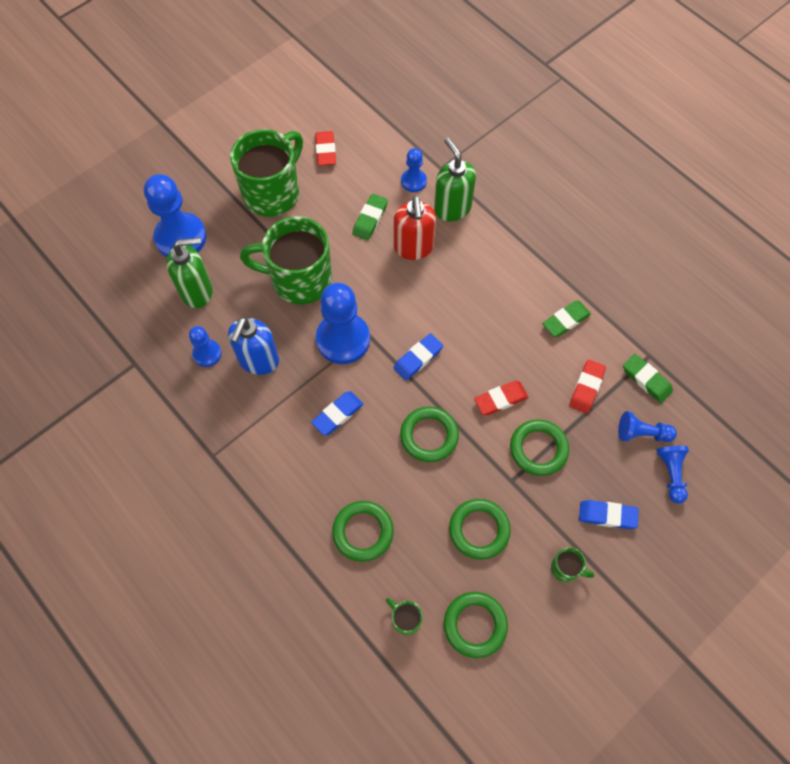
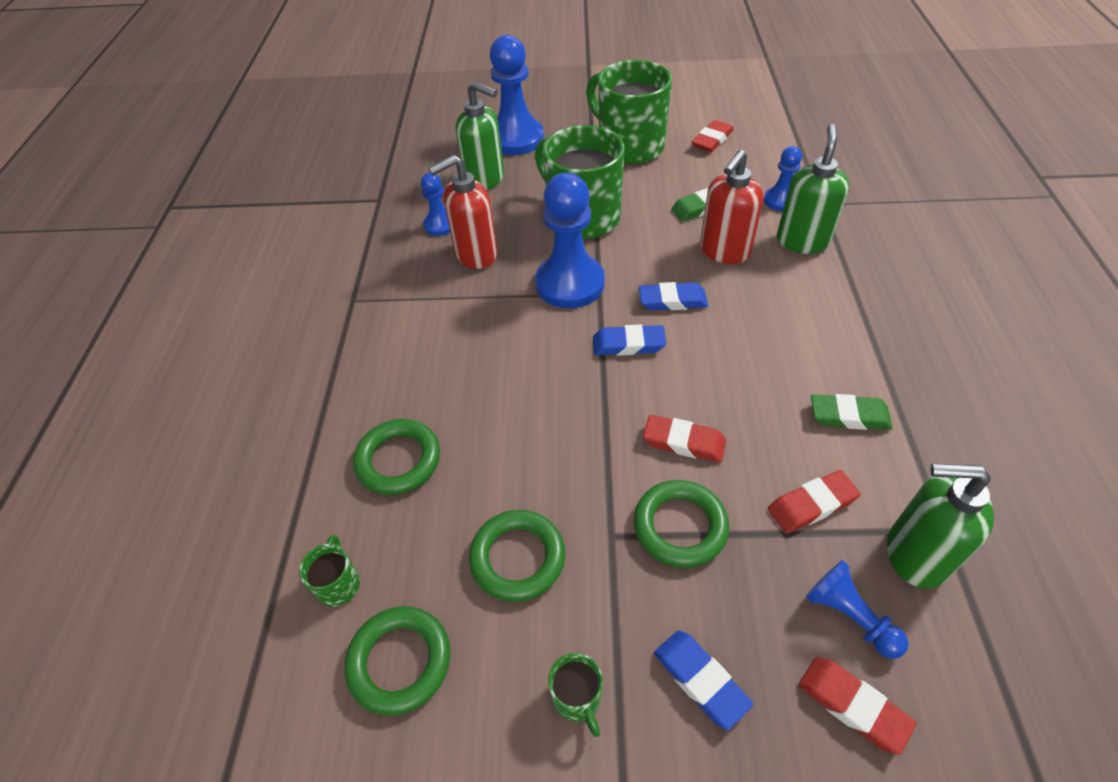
camera: 45 degrees right, 15 degrees down
(258, 360) = (475, 254): blue soap dispenser -> red soap dispenser
(273, 192) = (629, 146): green mug -> green mug turned 120 degrees counterclockwise
(338, 414) = (495, 340): blue eraser -> blue eraser (672, 300)
(429, 436) = (564, 421): green ring -> none
(646, 380) = (914, 555): green eraser -> green soap dispenser
(671, 474) = (852, 706): blue pawn -> red eraser

